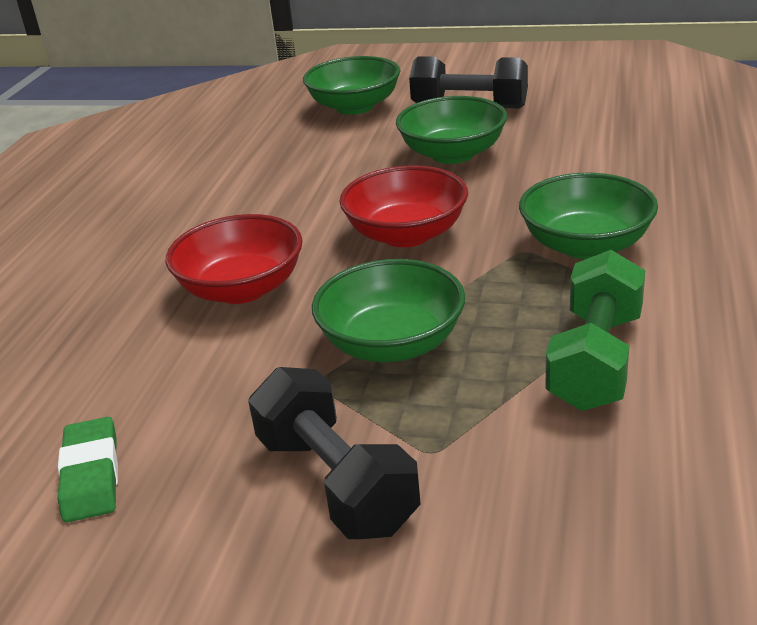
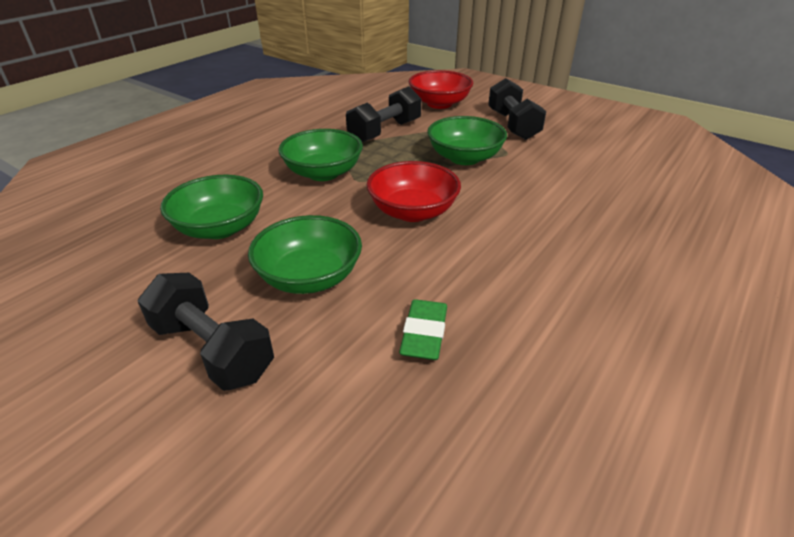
camera: 160 degrees left, 5 degrees up
(91, 475) = (615, 148): green eraser -> green eraser (424, 333)
(242, 289) = (537, 208): red bowl -> red bowl (439, 104)
(355, 107) = (325, 427): green bowl -> green bowl (220, 228)
(595, 360) = (385, 131): green dumbbell -> black dumbbell

